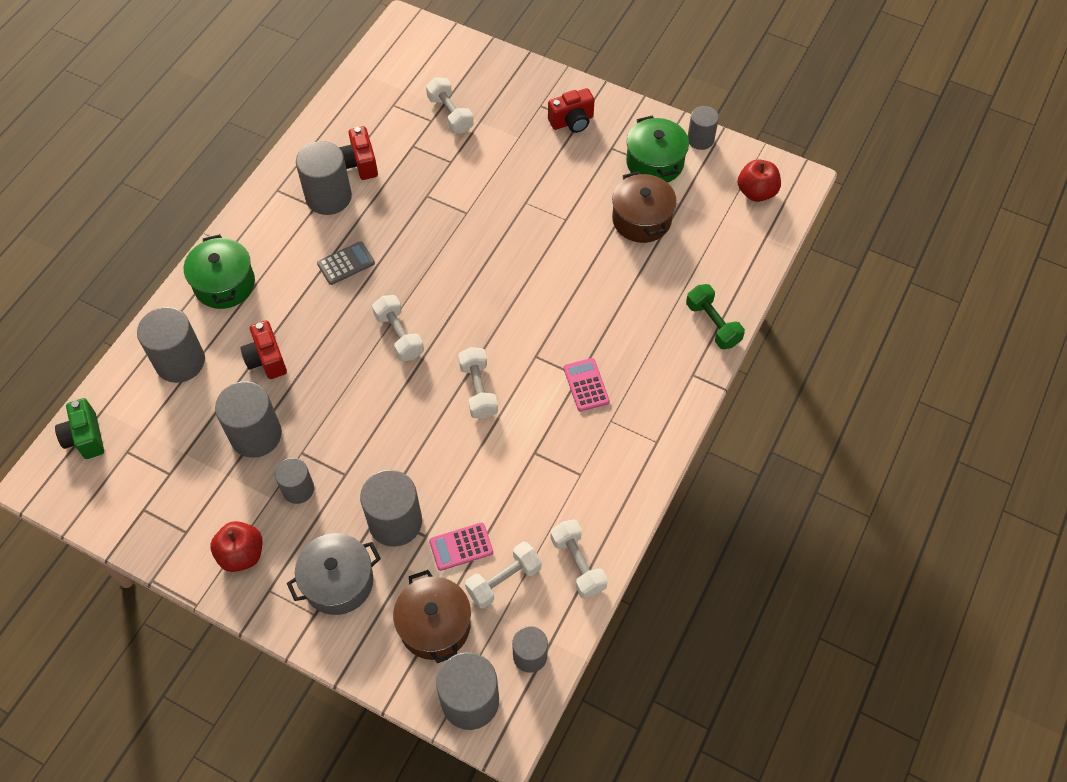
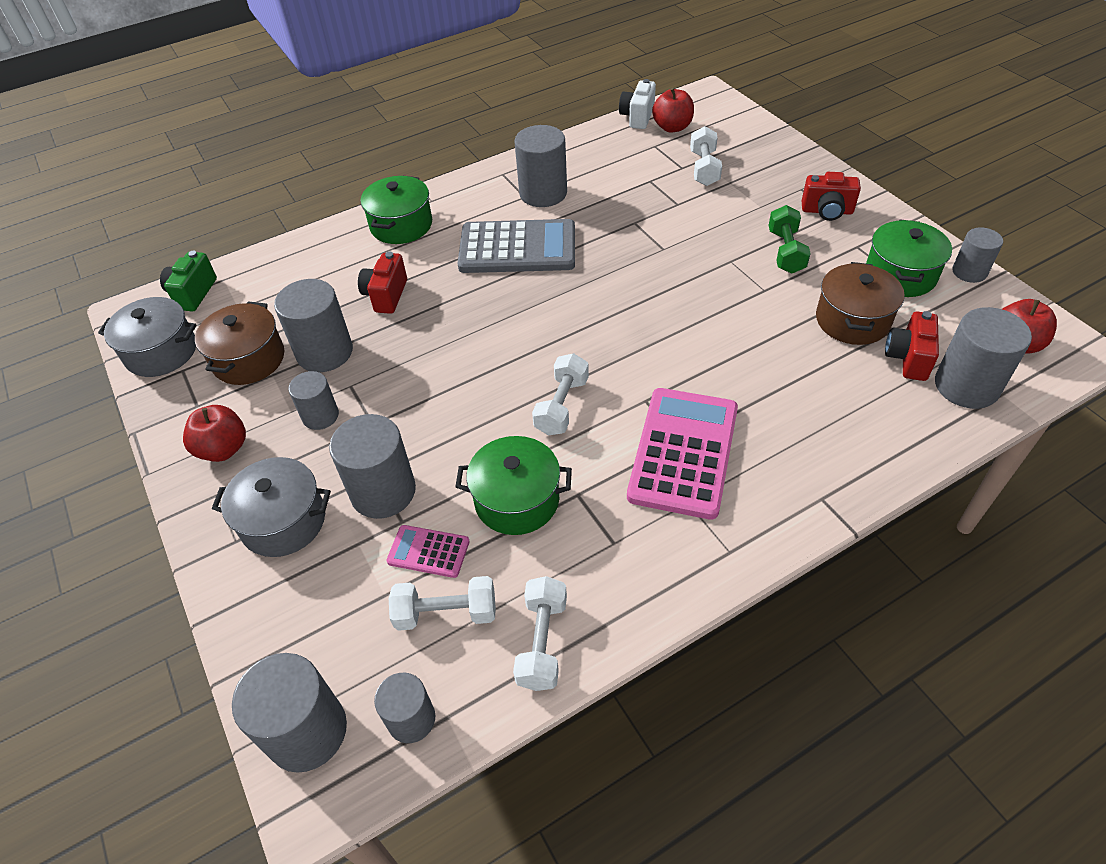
camera: 35 degrees right, 10 degrees down
(108, 503) = (161, 352): none -> grey pot
(180, 361) = (315, 268): grey cylinder -> grey cylinder (966, 386)
(346, 263) = (517, 248): grey calculator -> grey calculator, size x2.10
(357, 77) = (637, 117): none -> white camera
(360, 163) = (591, 178): red camera -> red camera (908, 358)
(396, 77) = (672, 127): none -> red apple
(399, 335) = (520, 325): white dumbbell -> none
(435, 625) = (337, 621): brown pot -> brown pot (249, 359)
(496, 478) = (517, 500): none -> green pot
(586, 385) = (683, 452): pink calculator -> pink calculator, size x2.10
(712, 324) = (880, 455): green dumbbell -> green dumbbell (785, 251)

